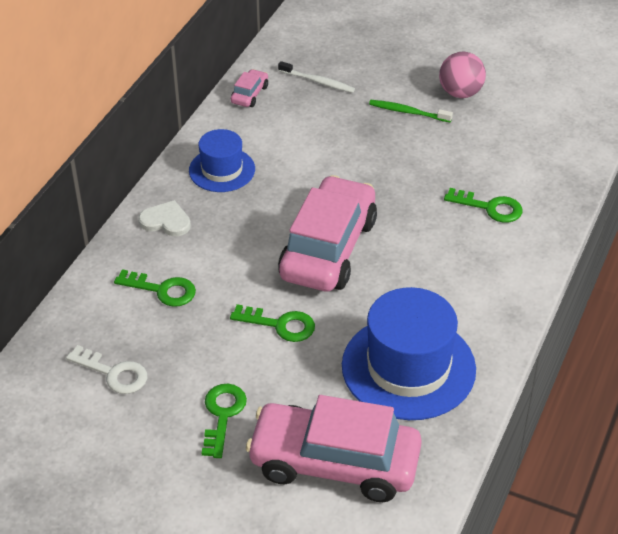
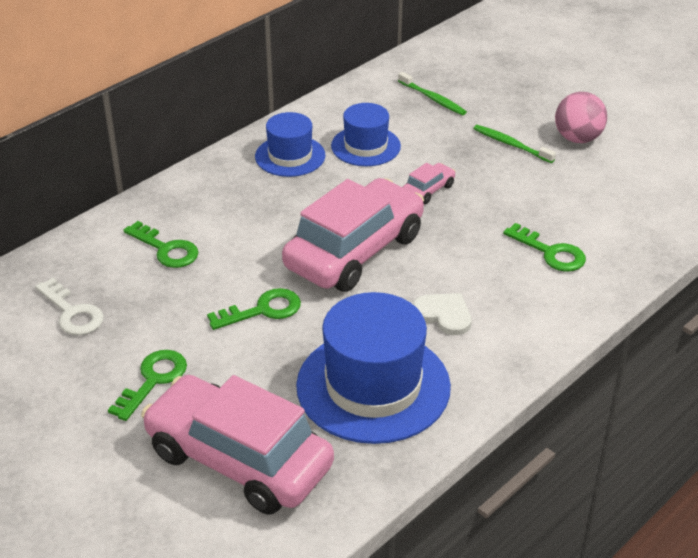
camera: 20 degrees right, 5 degrees down
(166, 221) = (208, 189): white heart -> white heart (444, 315)
(249, 94) = (357, 96): pink car -> pink car (428, 190)
(280, 325) = (262, 310): green key -> green key turned 60 degrees counterclockwise
(284, 144) = (365, 146): none -> blue hat
(318, 81) = (433, 99): white toothbrush -> green toothbrush

